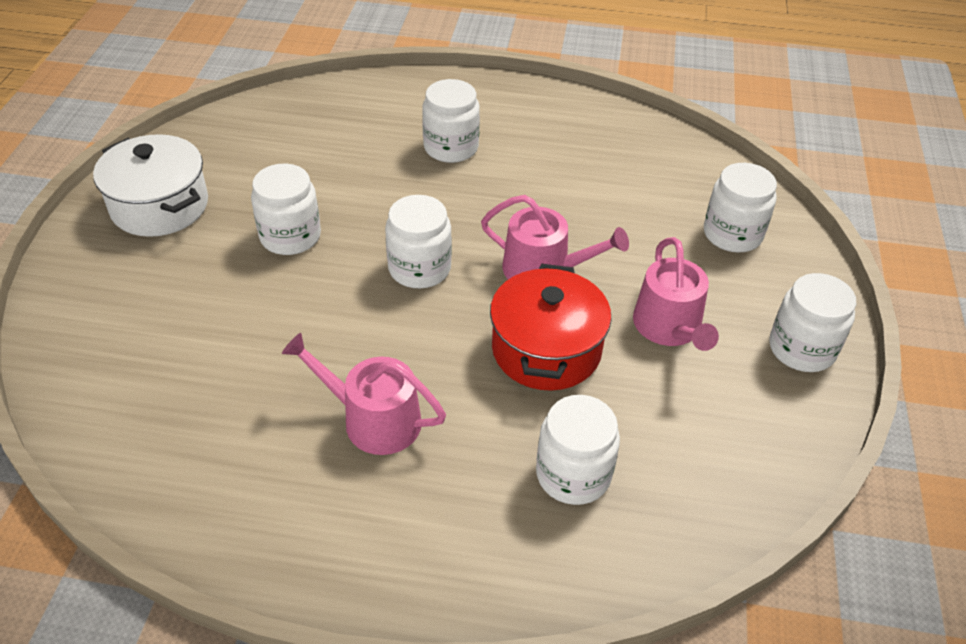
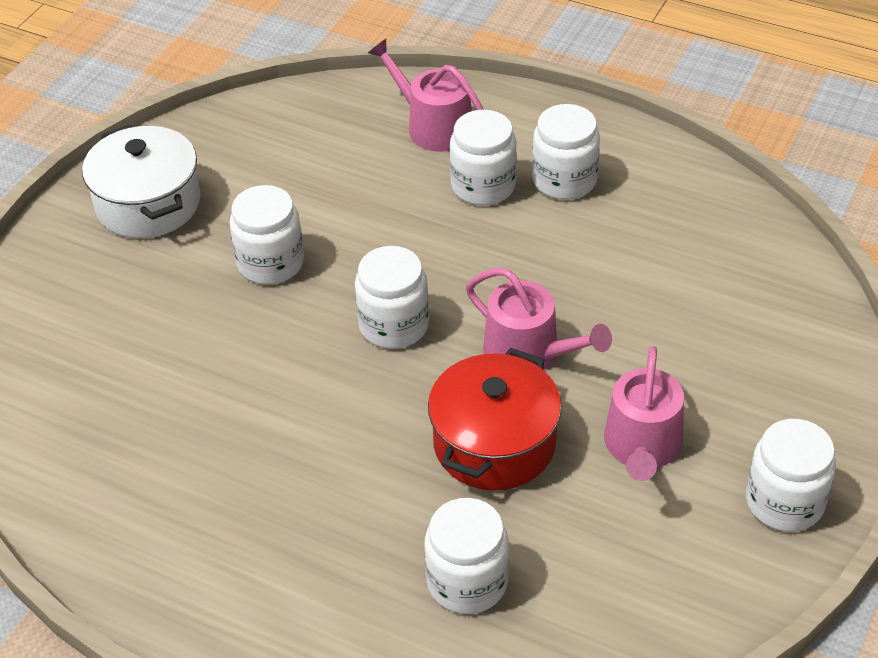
camera: 20 degrees right, 0 degrees up
(373, 419) = (286, 480): pink watering can -> pink watering can (433, 126)
(732, 234) = (769, 351): white jar -> white jar (564, 180)

